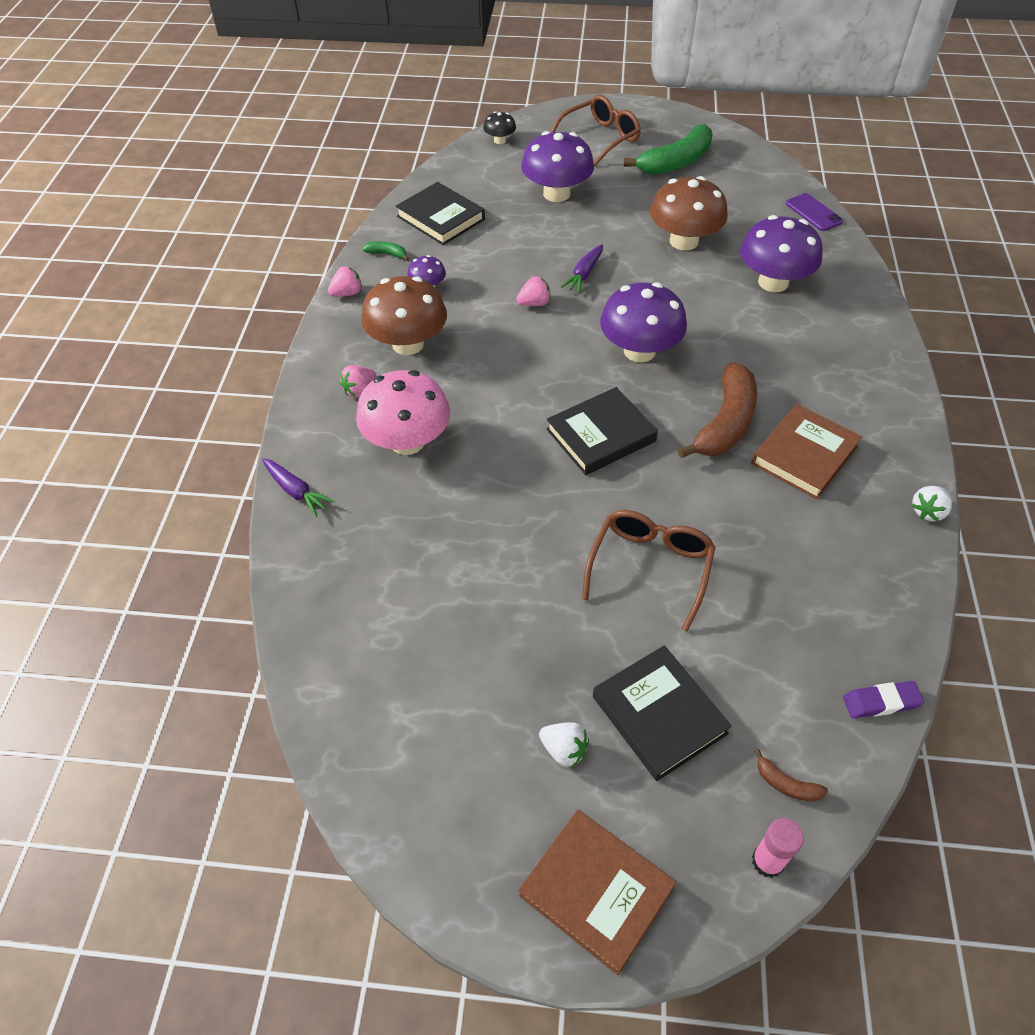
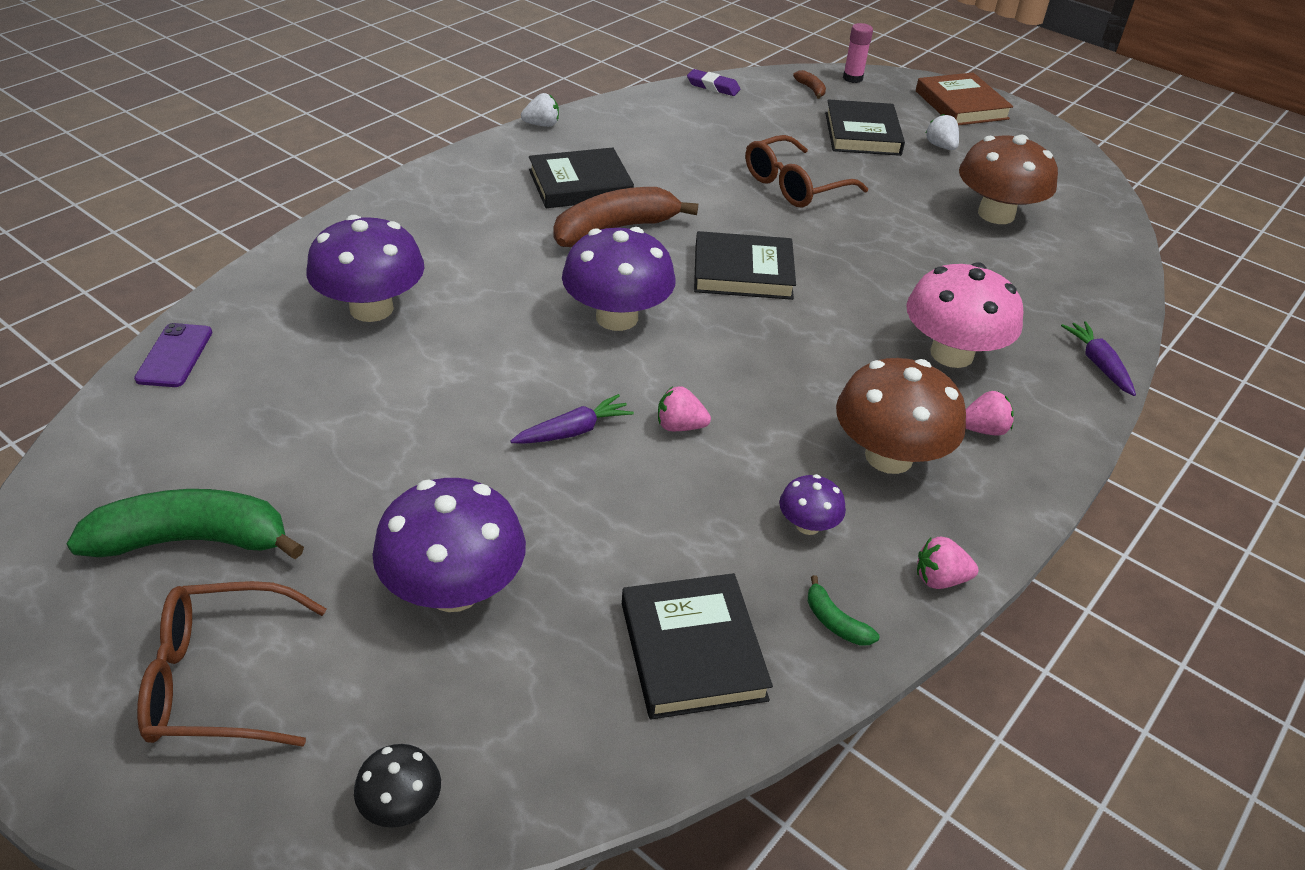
camera: 150 degrees left, 10 degrees down
(684, 241) = (389, 407): brown mushroom -> brown mushroom (996, 214)
(804, 455) = (580, 184): brown book -> black book

